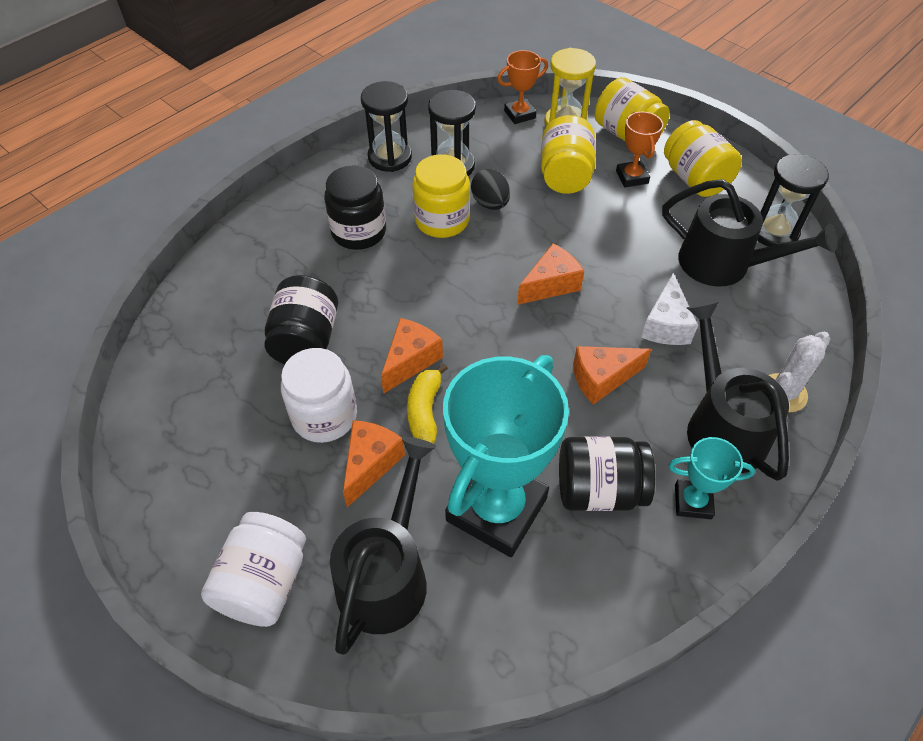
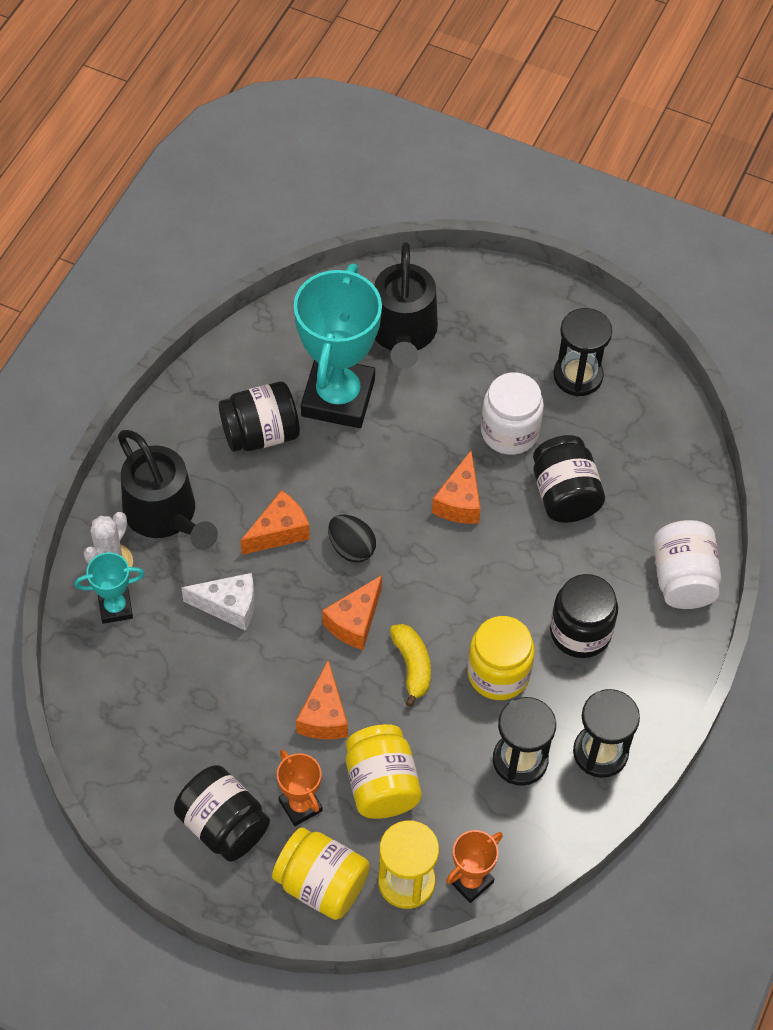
camera: 160 degrees right, 5 degrees up
(264, 583) = (487, 306): white jar -> white jar (682, 579)
(370, 464) = (452, 404): orange cheese -> orange cheese (324, 715)
(425, 411) = (426, 459): yellow banana -> yellow banana (412, 666)
(490, 203) = (454, 714): black egg -> black egg (351, 548)
(666, 325) = (229, 606): white cheese -> white cheese turned 105 degrees clockwise
(692, 501) = (183, 444): turquoise trophy -> turquoise trophy (115, 608)
(695, 179) = (223, 825): yellow jar -> black jar
(724, 264) = (177, 700): black watering can -> none
(774, 232) = (124, 764): black hourglass -> black hourglass (578, 376)

